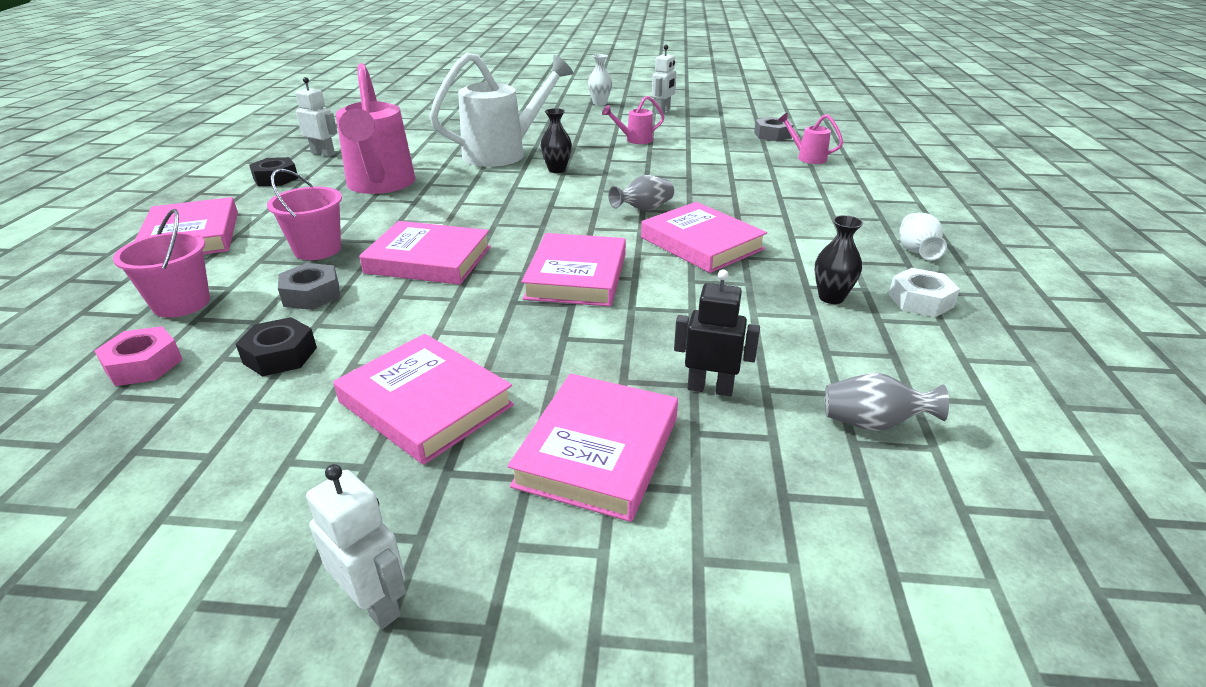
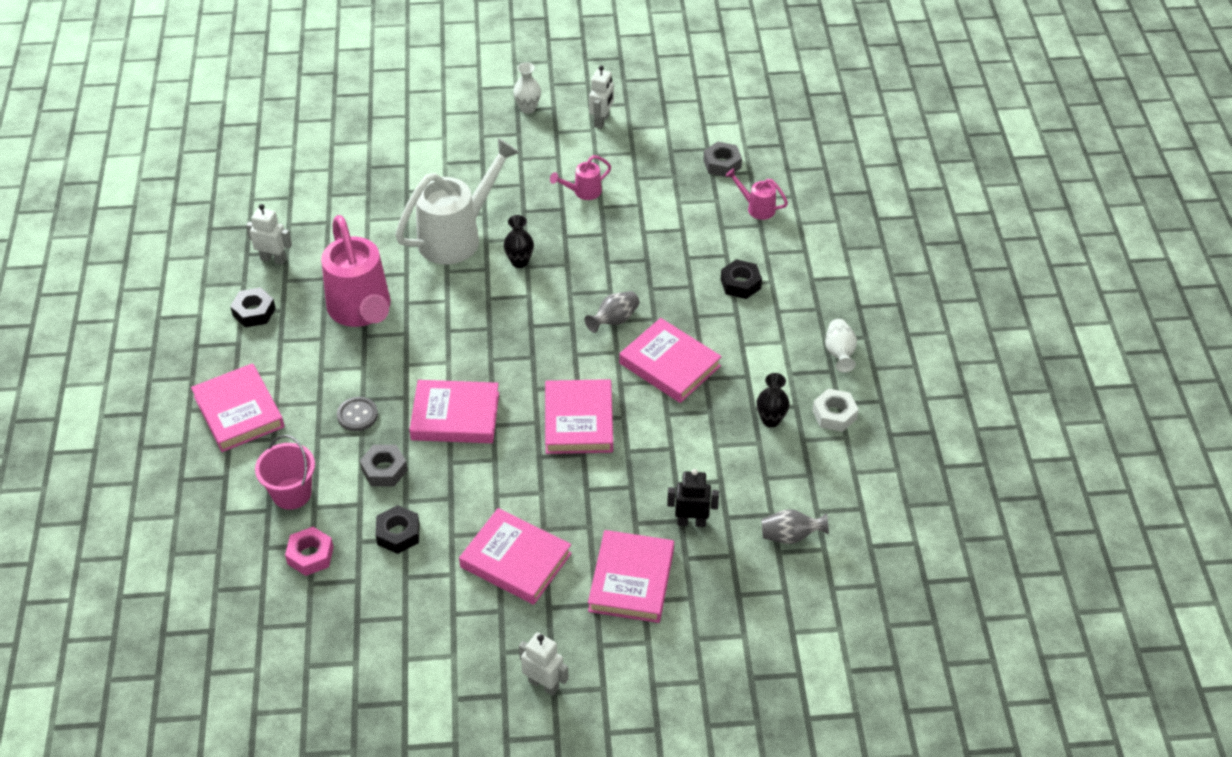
camera: 10 degrees left, 15 degrees up
(317, 249) = (357, 415): pink bucket -> grey button
(790, 197) = (740, 284): none -> black nut

